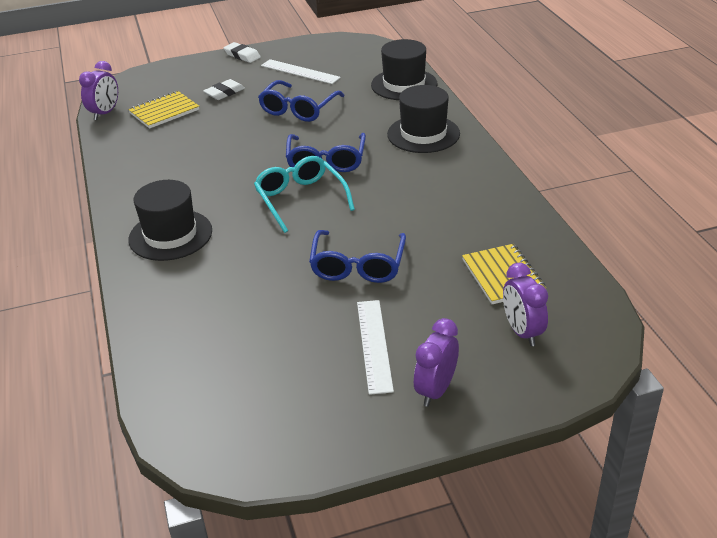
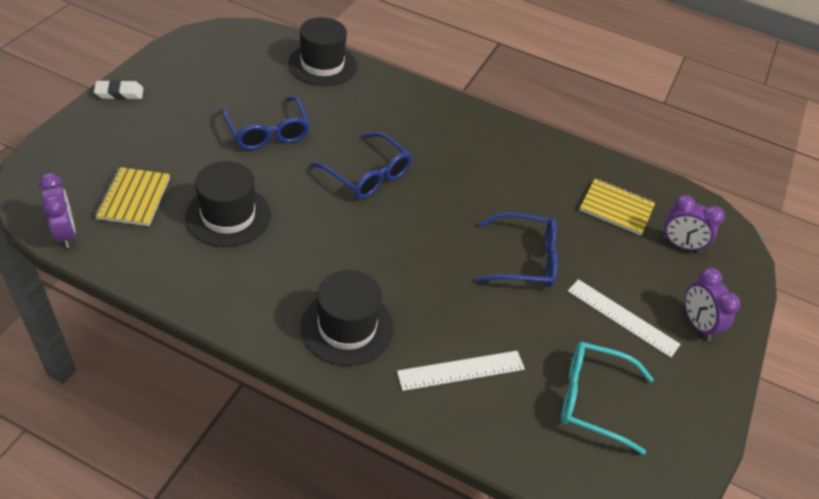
camera: 55 degrees left, 10 degrees up
(224, 93) = (167, 146): white eraser -> none
(300, 72) = (208, 89): white ruler -> white ruler (461, 370)
(300, 199) = (400, 224): turquoise glasses -> turquoise glasses (592, 399)
(358, 266) = (525, 259): blue glasses -> blue glasses turned 45 degrees counterclockwise
(423, 134) = (405, 109): black hat -> black hat (228, 215)

